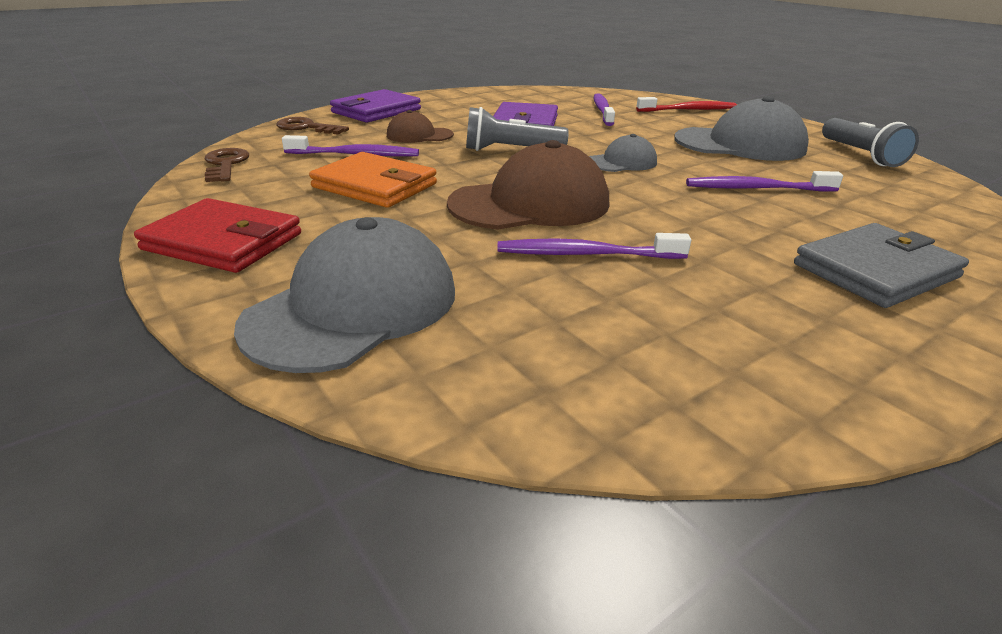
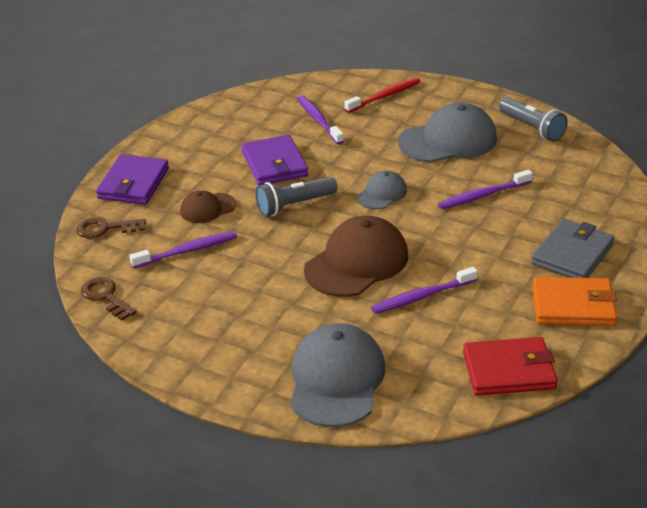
camera: 25 degrees left, 5 degrees up
(223, 242) = (208, 365): red wallet -> red wallet (509, 370)
(375, 185) = (240, 281): orange wallet -> orange wallet (573, 305)

